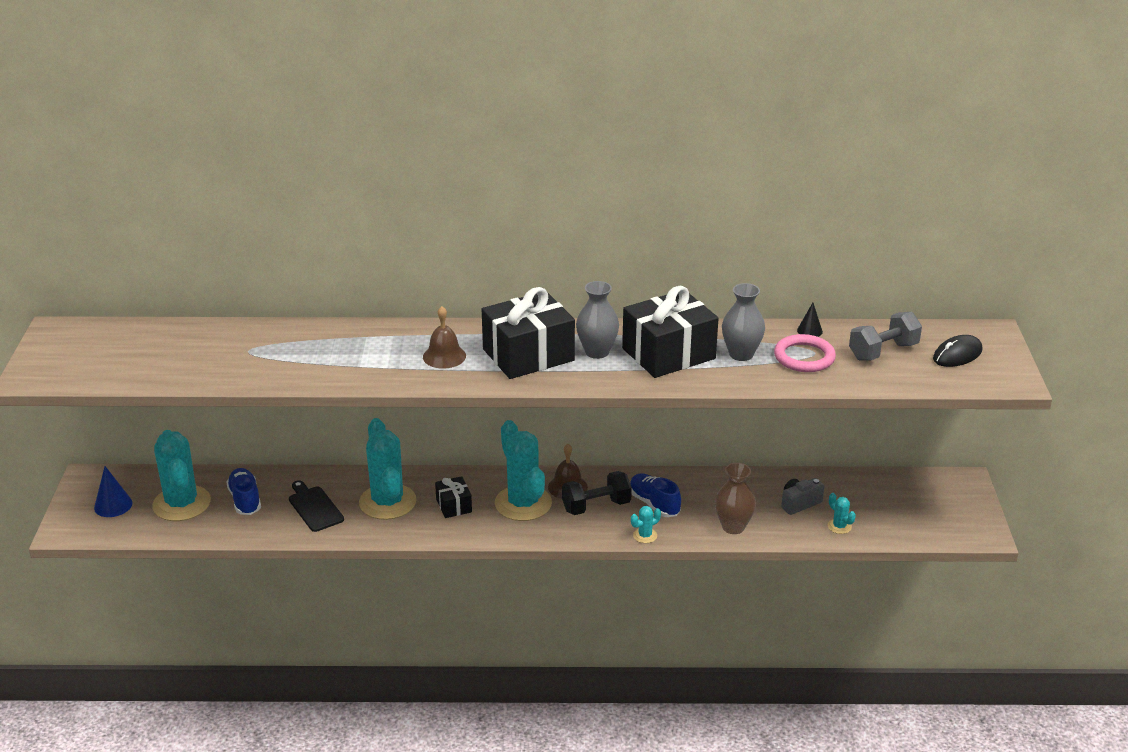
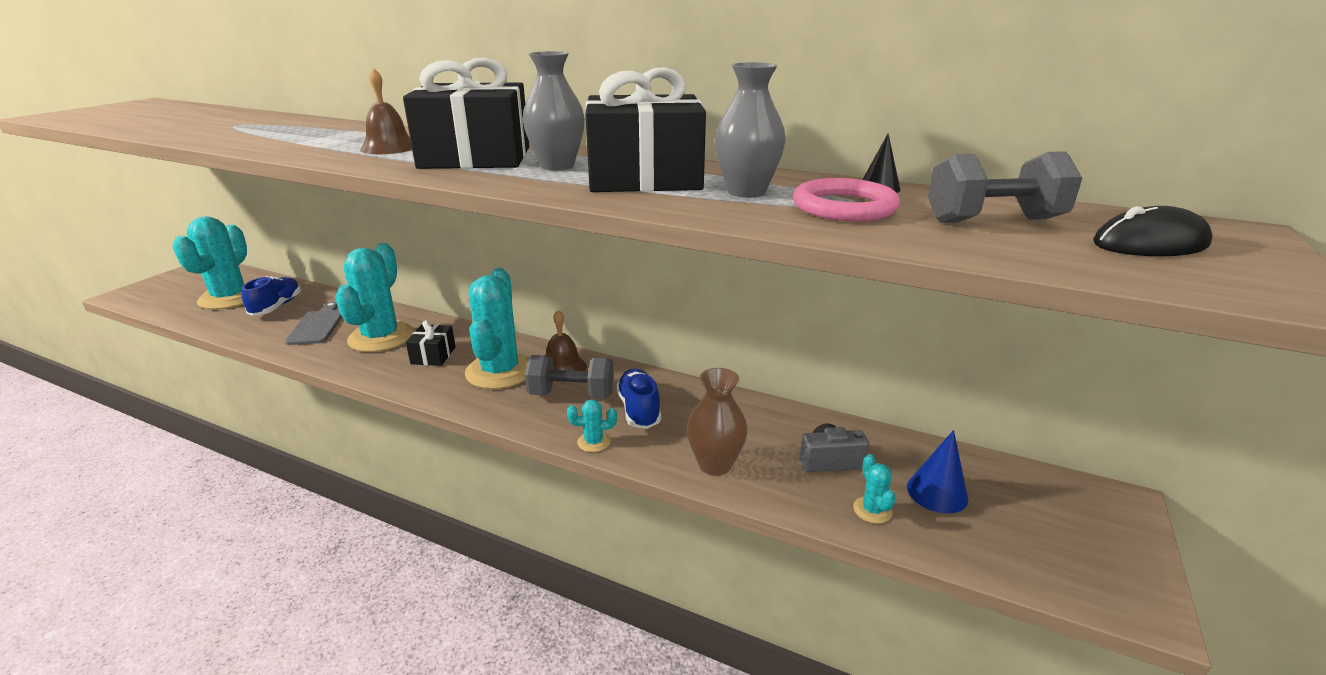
camera: 25 degrees right, 5 degrees down
(113, 505) = (185, 287): blue cone -> blue cone (937, 492)
(314, 507) = (317, 325): black cutting board -> grey cutting board
(596, 506) = (571, 395): black dumbbell -> grey dumbbell

